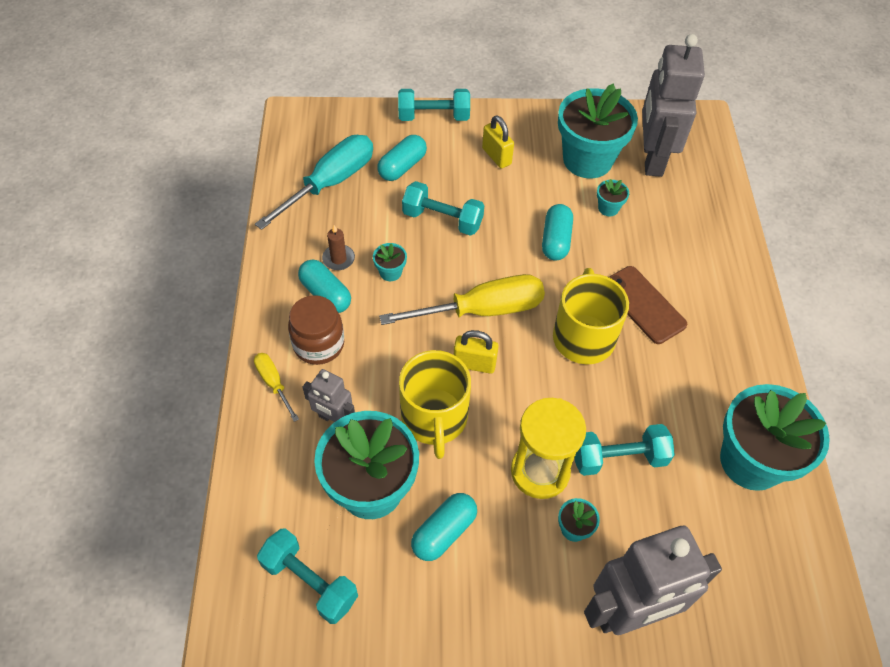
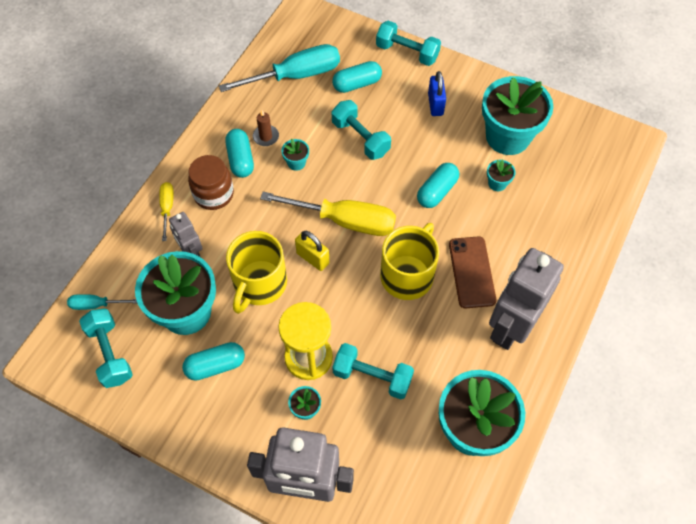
camera: 30 degrees right, 5 degrees up
(255, 533) = (95, 305): none -> turquoise screwdriver
(496, 156) = (435, 104): yellow padlock -> blue padlock
(652, 158) = (563, 157): grey robot -> grey robot (510, 326)

